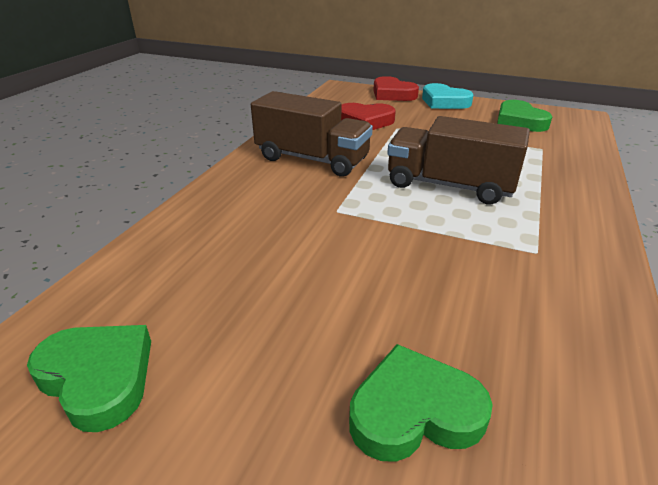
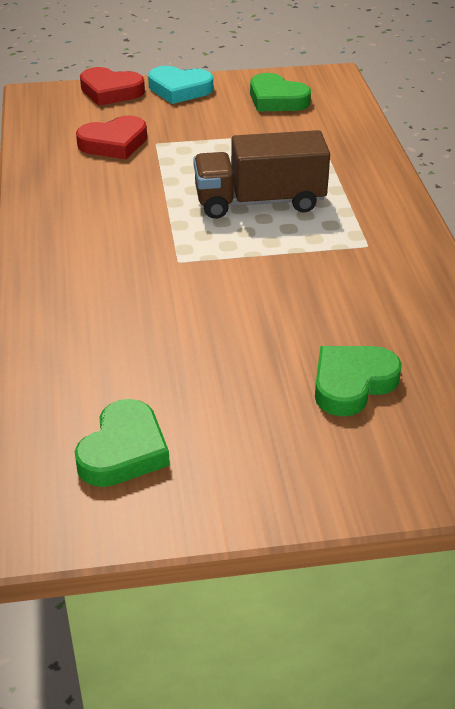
camera: 30 degrees left, 5 degrees up
(98, 377) = (123, 451): green heart -> green heart turned 105 degrees clockwise
(312, 159) = (101, 211): brown truck -> none

